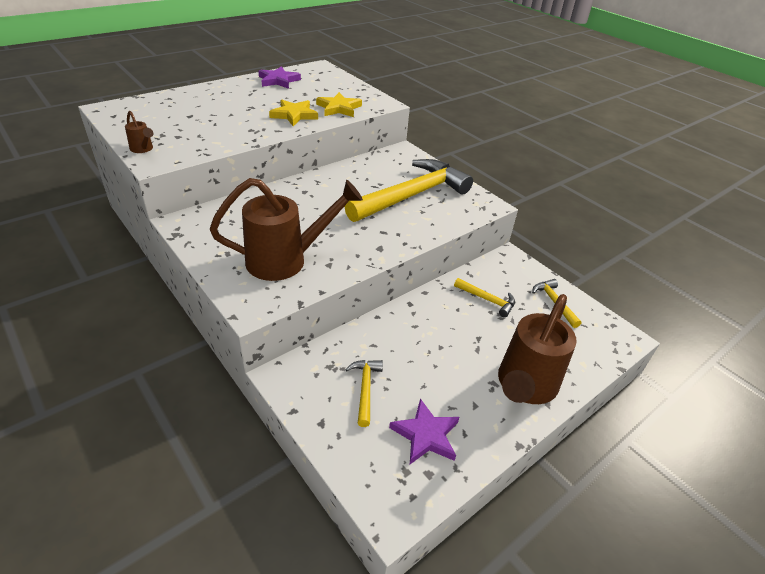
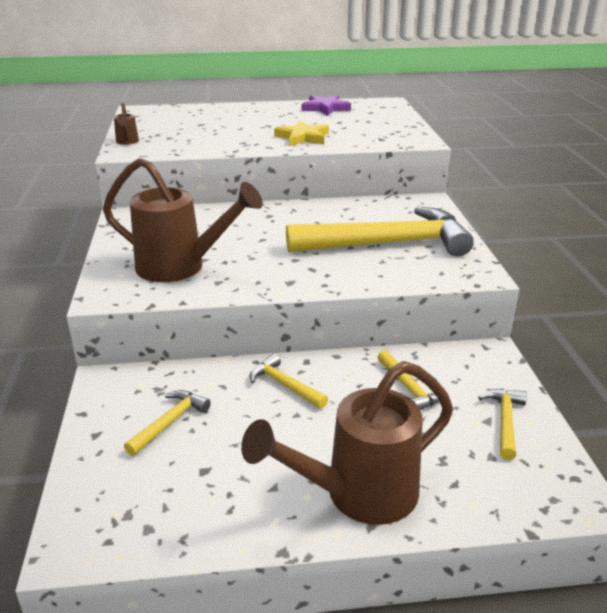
camera: 35 degrees right, 10 degrees down
(339, 108) = (360, 138): yellow star -> none
(413, 327) = (284, 385): none -> yellow hammer
(426, 435) = (185, 491): purple star -> none

